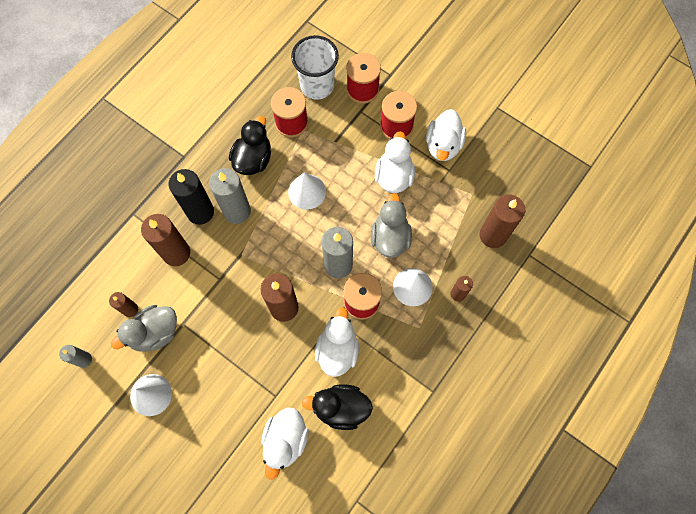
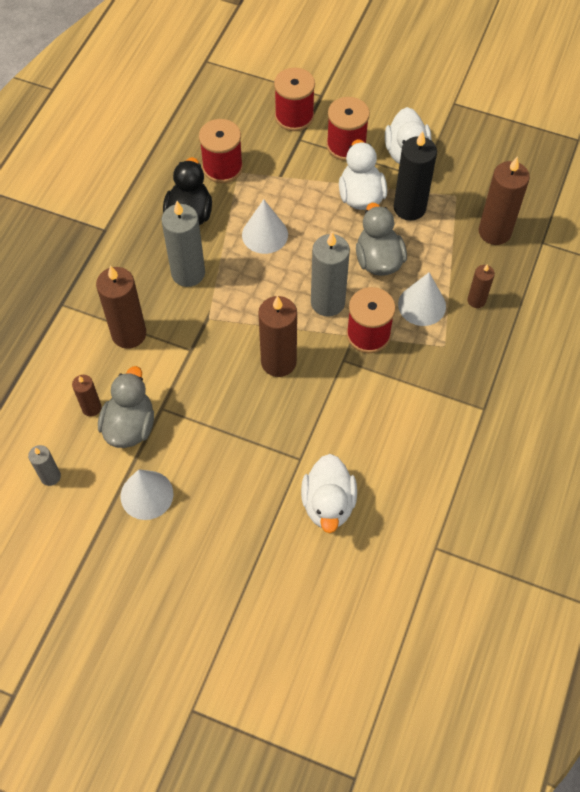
camera: 15 degrees left, 10 degrees down
(155, 333) = (130, 426): grey duck -> grey duck turned 150 degrees clockwise
(200, 212) = (144, 284): black candle -> black candle (409, 208)
(317, 85) = (240, 123): white cup -> none
(337, 350) = (357, 391): white duck -> none
(340, 408) = (382, 452): black duck -> none

